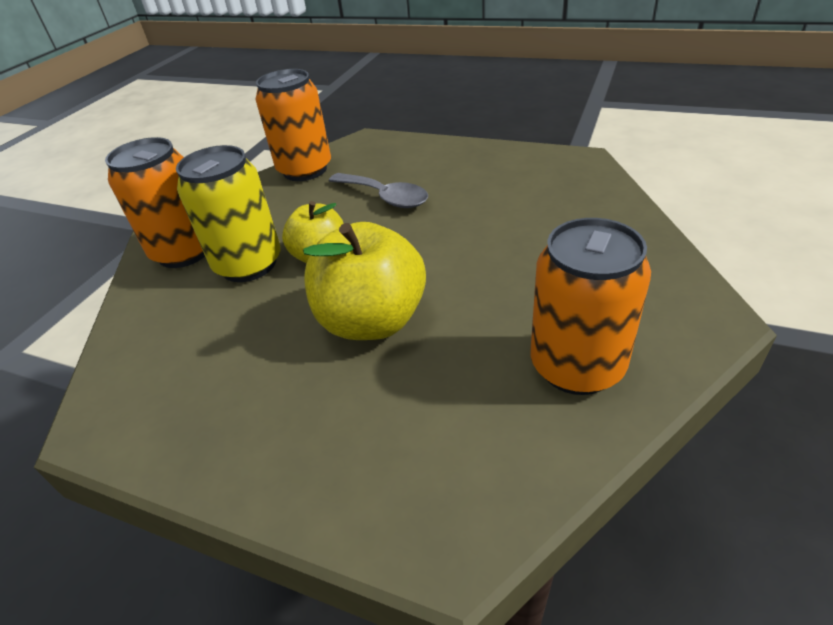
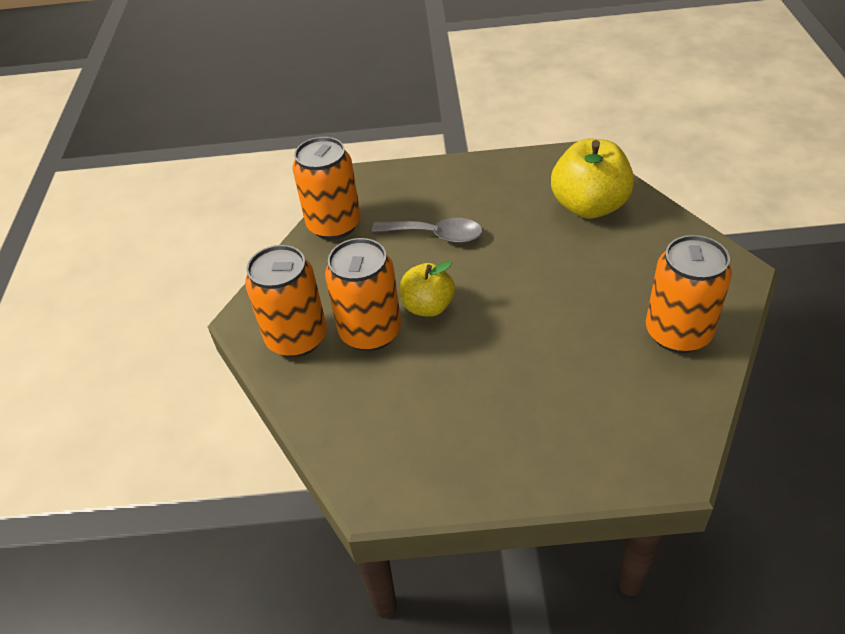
camera: 25 degrees left, 5 degrees up
(248, 264) = (370, 332): yellow can -> orange can
(372, 321) = (516, 346): yellow apple -> yellow apple (589, 206)

